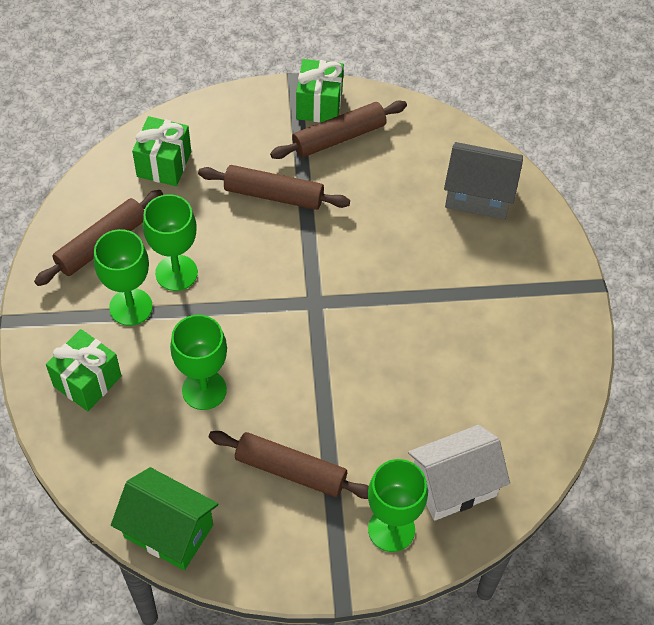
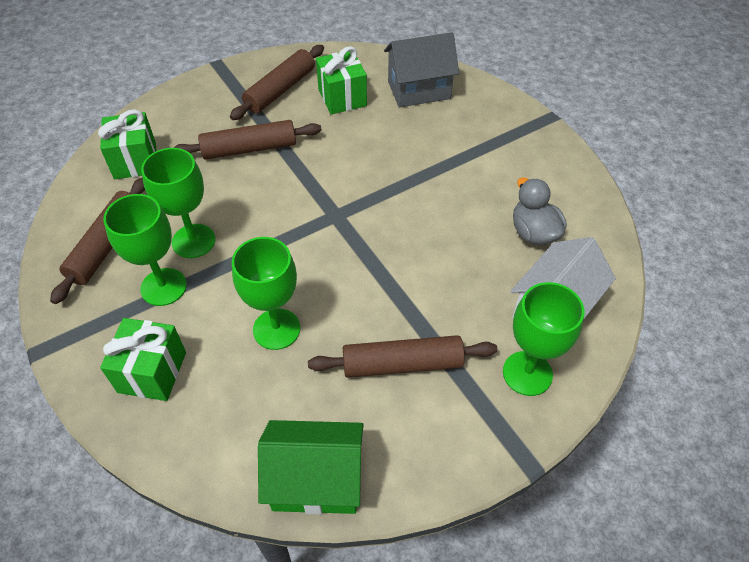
camera: 25 degrees left, 5 degrees down
(319, 105) = (250, 74): green gift -> green gift (342, 97)
(488, 403) = (533, 232): none -> grey duck

